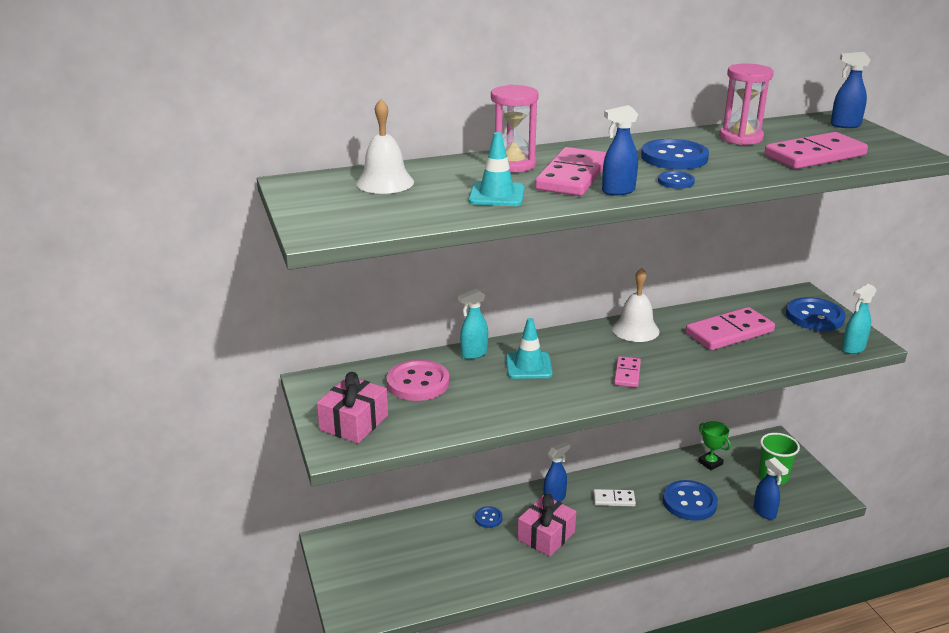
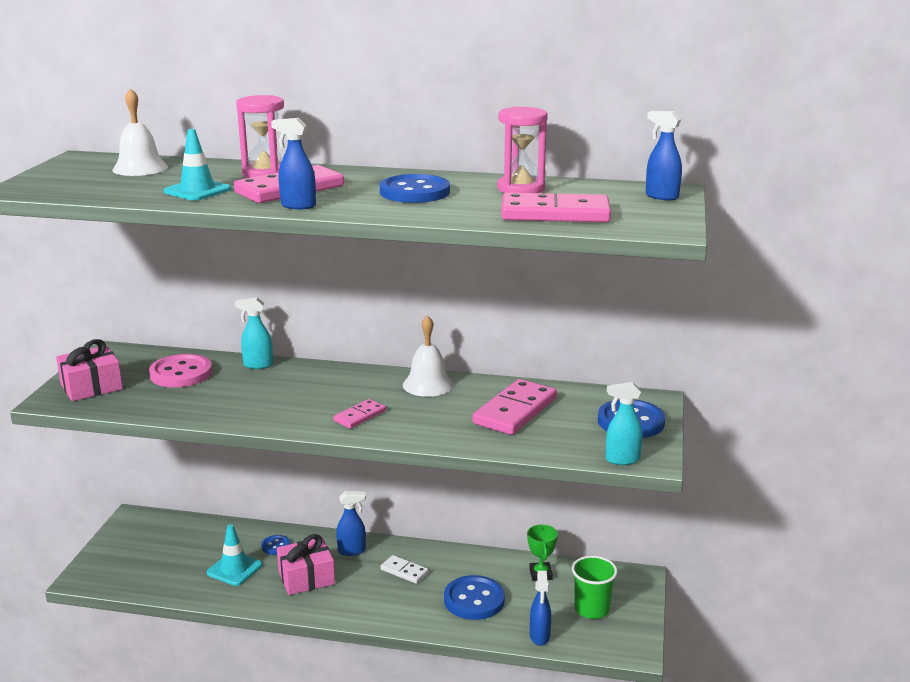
camera: 30 degrees right, 5 degrees down
(528, 366) = (286, 386): turquoise traffic cone -> turquoise traffic cone (234, 569)
(676, 181) = (366, 208): blue button -> none
(729, 332) = (515, 411): pink domino -> pink domino turned 60 degrees counterclockwise

